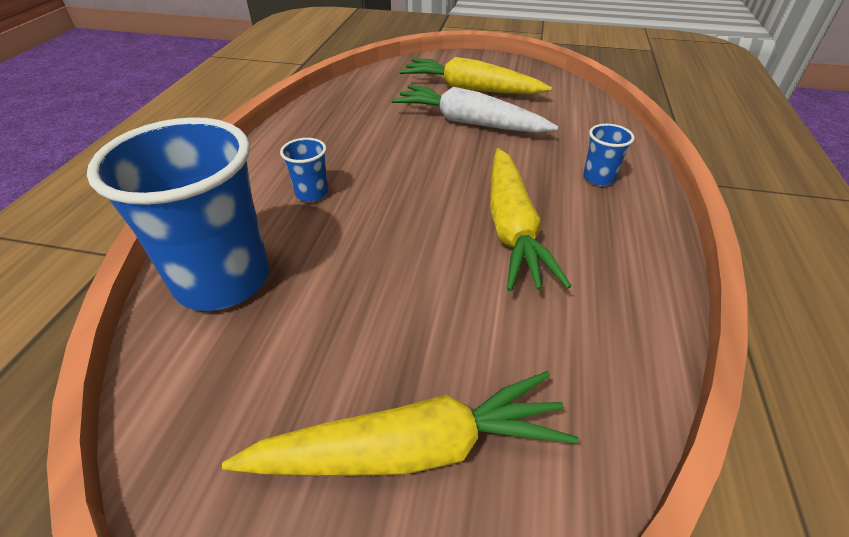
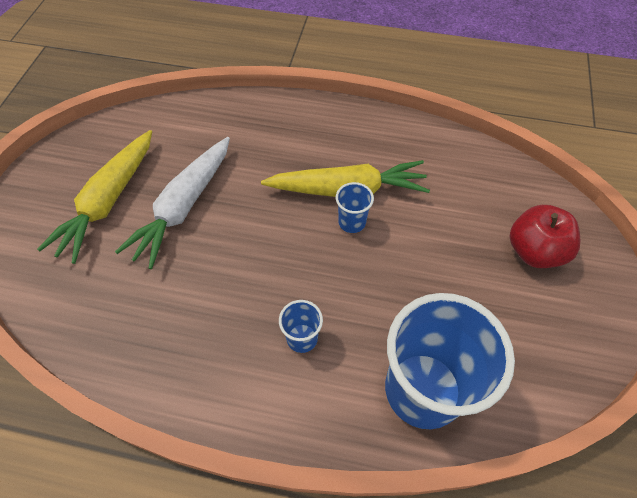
camera: 90 degrees left, 15 degrees up
(411, 449) = (534, 251): yellow carrot -> red apple
(598, 178) = (285, 129): blue cup -> blue cup (352, 222)

